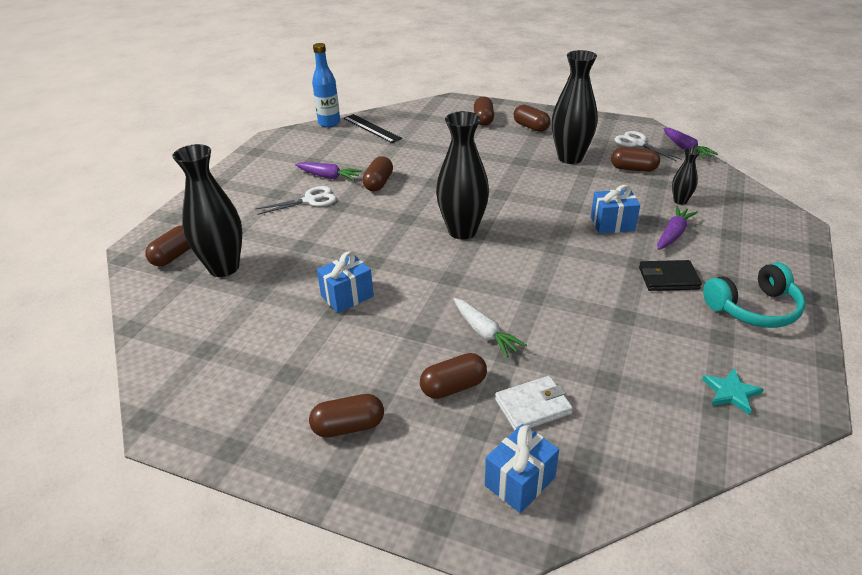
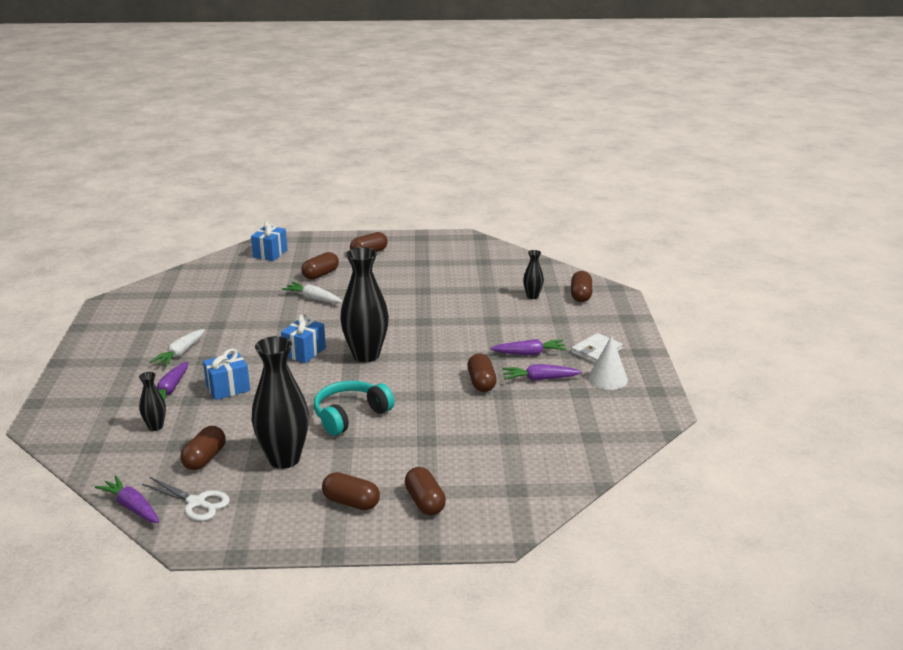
camera: 155 degrees right, 10 degrees down
(224, 267) = (532, 296): black vase -> black vase, size x0.48
(276, 166) = (608, 379): none -> white cone
(310, 200) = (529, 353): white scissors -> purple carrot
(329, 123) = (626, 449): blue bottle -> none
(347, 296) = (423, 298): blue gift -> blue gift (304, 352)
(371, 128) = (563, 452): black ruler -> none
(533, 406) = (271, 276): white wallet -> white wallet (596, 351)
(633, 169) = (204, 458): brown capsule -> brown capsule turned 60 degrees counterclockwise
(668, 278) = (180, 354): black wallet -> white carrot
(731, 393) = (151, 301): turquoise star -> none
(753, 308) = (117, 346): turquoise headphones -> turquoise headphones (350, 415)

